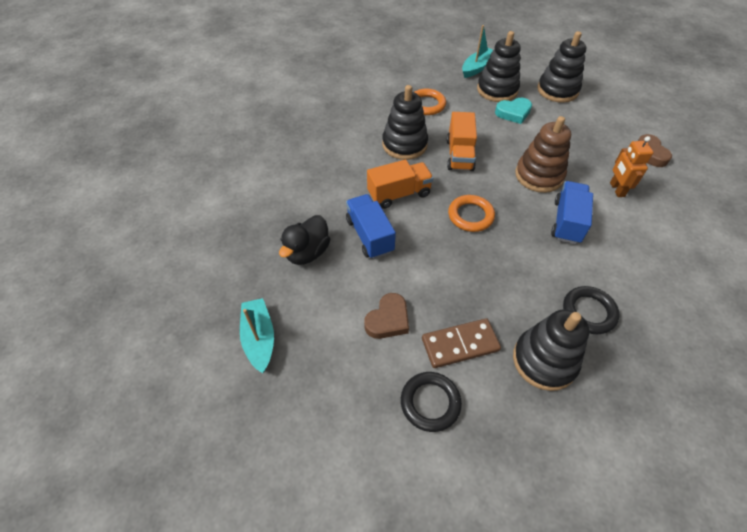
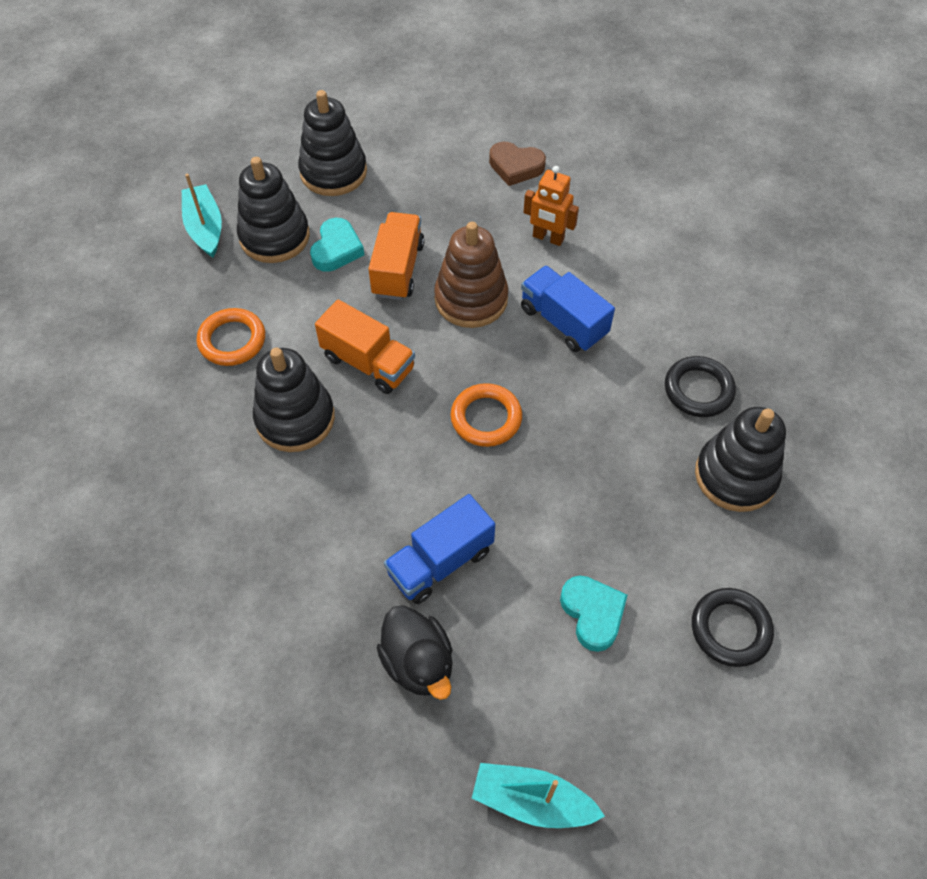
camera: 60 degrees left, 5 degrees up
(369, 235) = (440, 562): blue truck -> blue truck turned 45 degrees counterclockwise
(388, 320) = (592, 613): brown heart -> turquoise heart
(399, 194) = (388, 481): orange truck -> orange truck (398, 269)
(460, 345) = (671, 550): brown domino -> none

